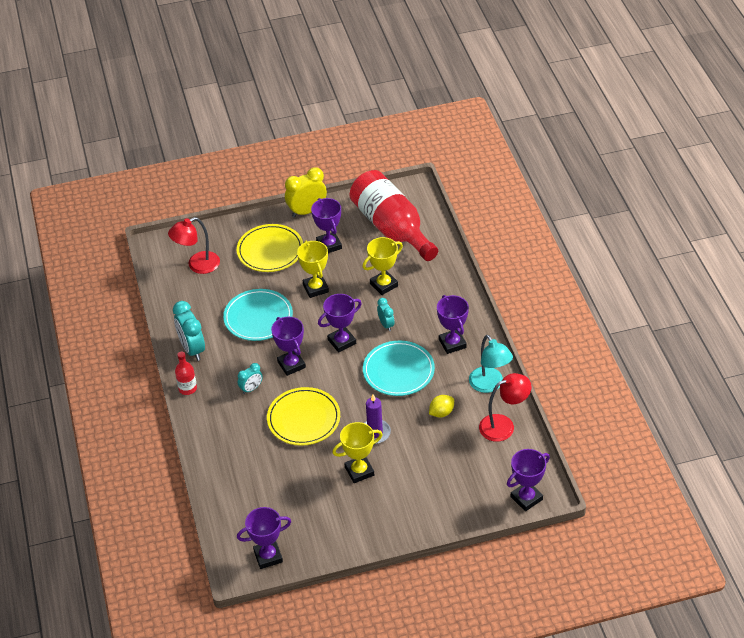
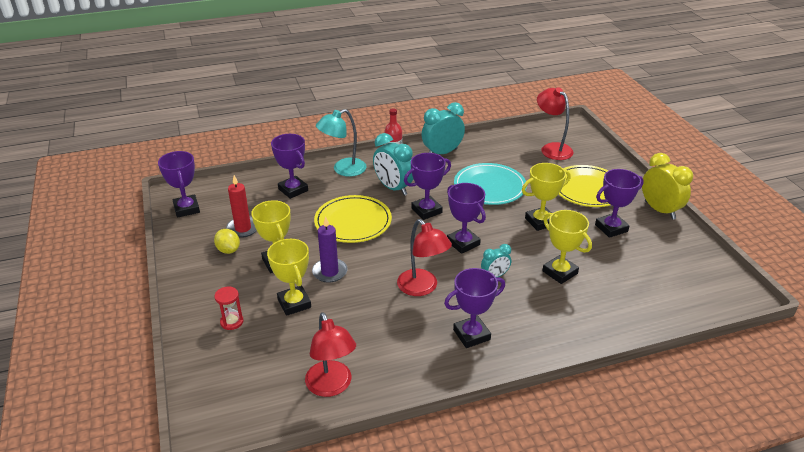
camera: 85 degrees right, 10 degrees down
(251, 389) = (393, 188): turquoise clock -> turquoise clock, size x1.78
(306, 503) = (243, 228): none -> red candle
(392, 228) = (661, 277): red bottle -> none
(398, 371) = (422, 288): turquoise plate -> red lamp
(414, 455) = (294, 303): none -> yellow trophy
(435, 495) = (232, 322): none -> red hourglass
(441, 413) = (356, 326): yellow lemon -> yellow lemon (228, 250)
(489, 385) = (402, 372): turquoise lamp -> turquoise lamp (343, 170)
(526, 498) = (207, 409): purple trophy -> purple trophy (293, 190)

